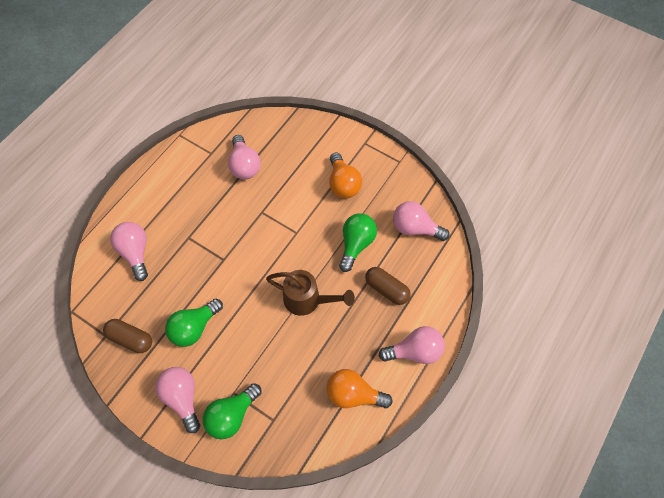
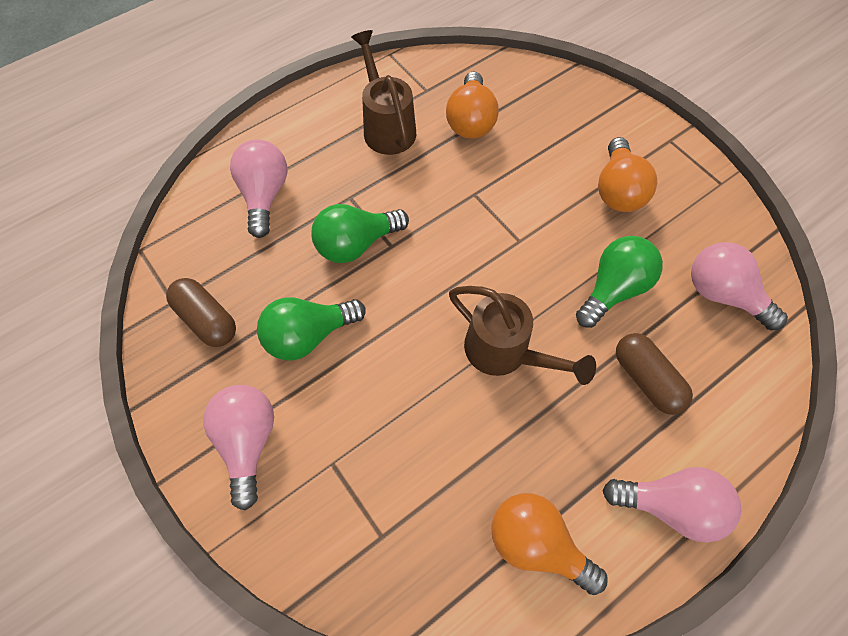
camera: 20 degrees right, 0 degrees up
(194, 185) = (387, 127): none -> brown watering can
(232, 415) = (315, 502): green light bulb -> green light bulb (356, 244)
(244, 165) = (470, 121): pink light bulb -> orange light bulb

